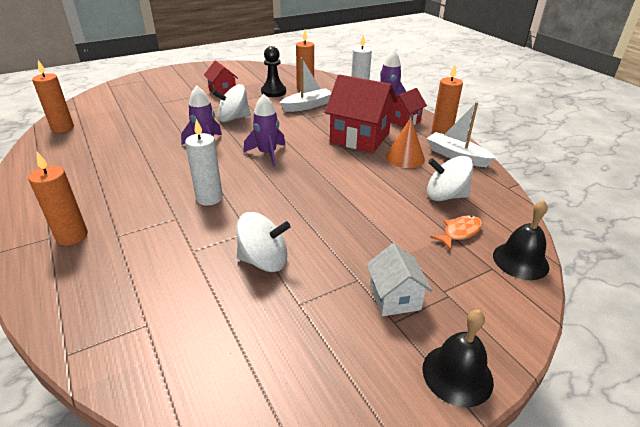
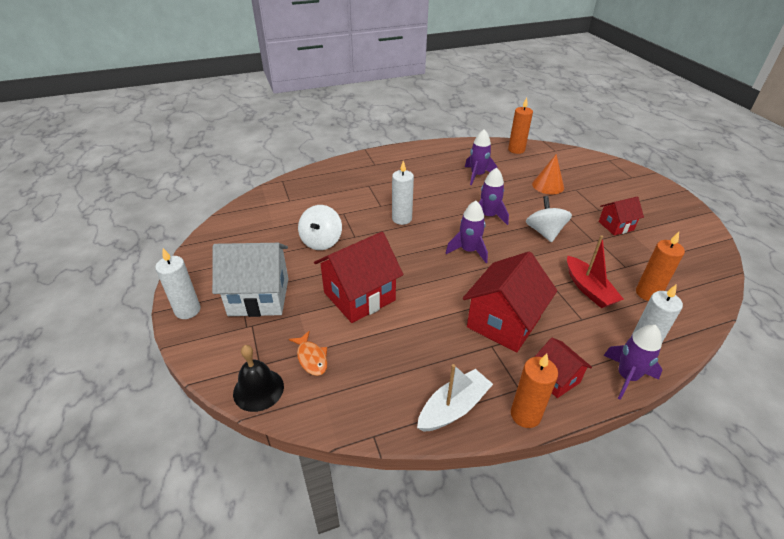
camera: 100 degrees right, 5 degrees up
(72, 236) = (373, 171): orange candle -> none
(116, 151) = (477, 175): none -> purple rocket
(273, 92) = (626, 264): black pawn -> none
(307, 106) = (589, 289): white boat -> red boat
(359, 213) = (359, 296): none -> red house
(394, 298) = (259, 297): white house -> white house, size x1.81
(405, 158) = (453, 353): orange cone -> orange cone (548, 185)
(445, 196) = (370, 366): white spinning top -> none
(457, 374) = (187, 310): black bell -> white candle

